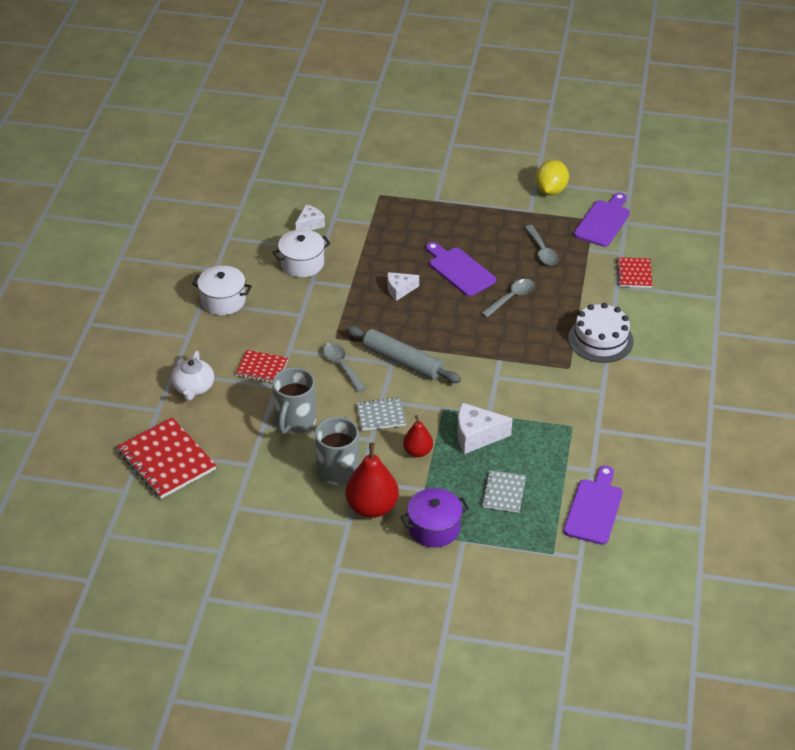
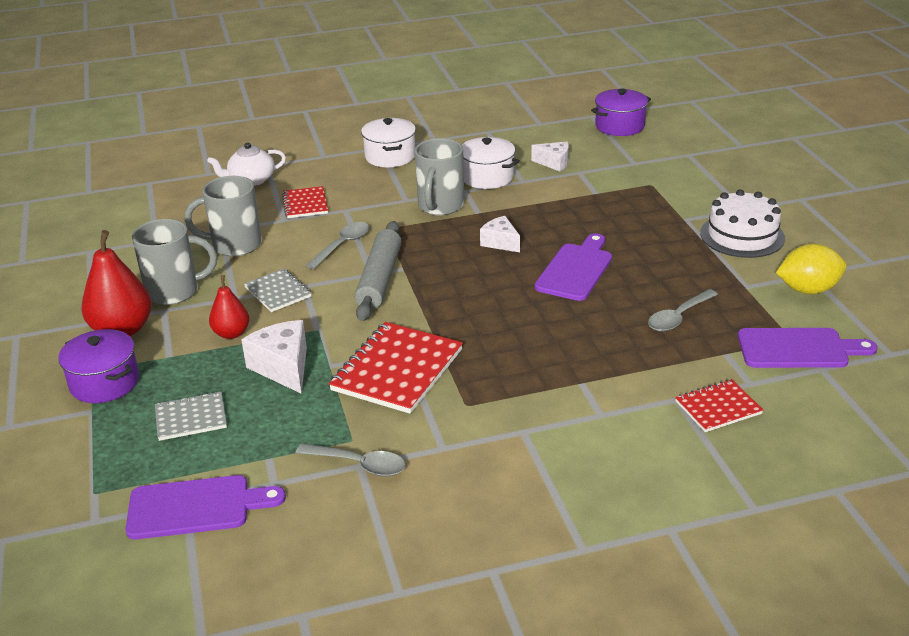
camera: 65 degrees right, 10 degrees down
(166, 460) = (139, 198): red notebook -> red notebook (397, 370)
(282, 172) = (619, 126): none -> purple pot
(326, 301) = (440, 206): none -> grey mug
(511, 298) = (562, 320): grey spoon -> grey spoon (359, 464)
(600, 339) = (547, 416): white cake -> white cake (742, 235)

